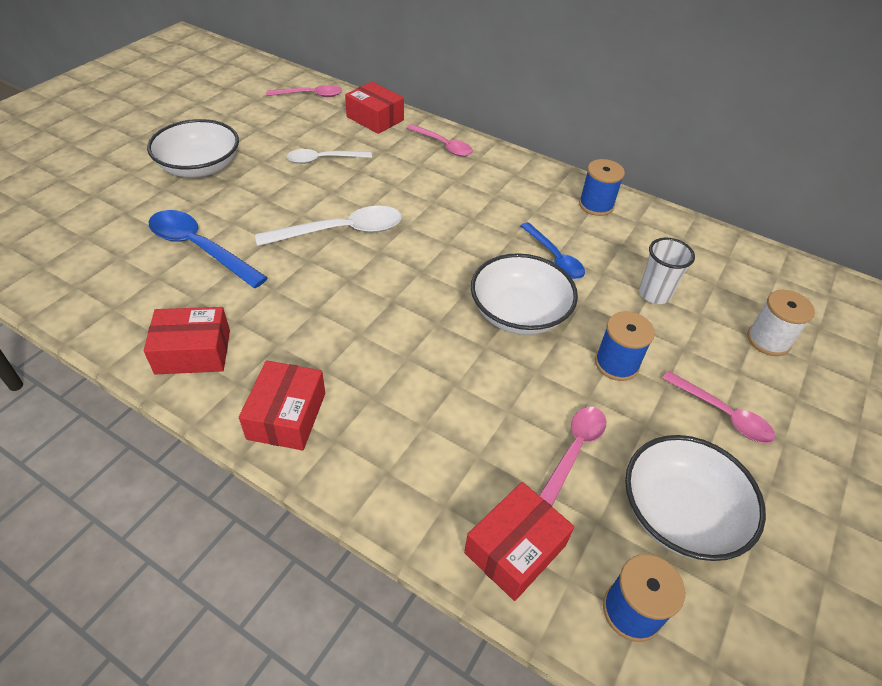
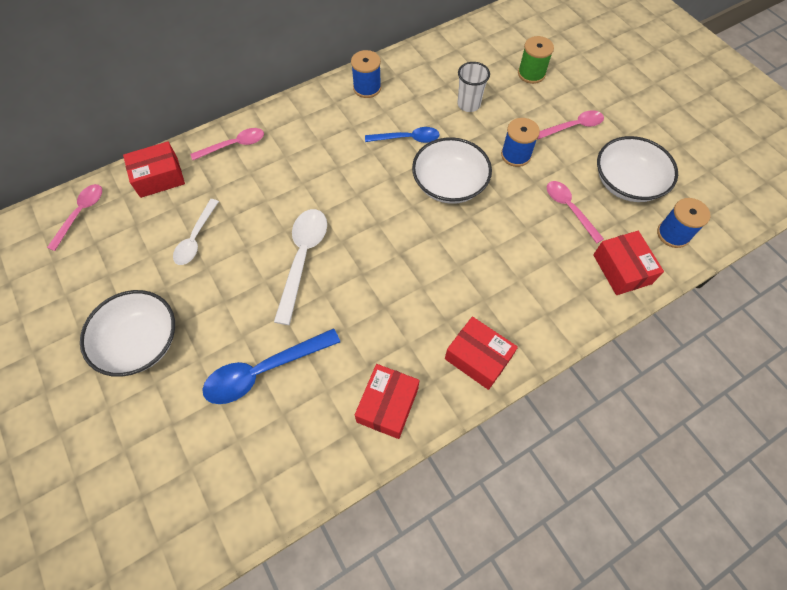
camera: 60 degrees left, 15 degrees up
(768, 340) = (531, 74): white spool -> green spool

